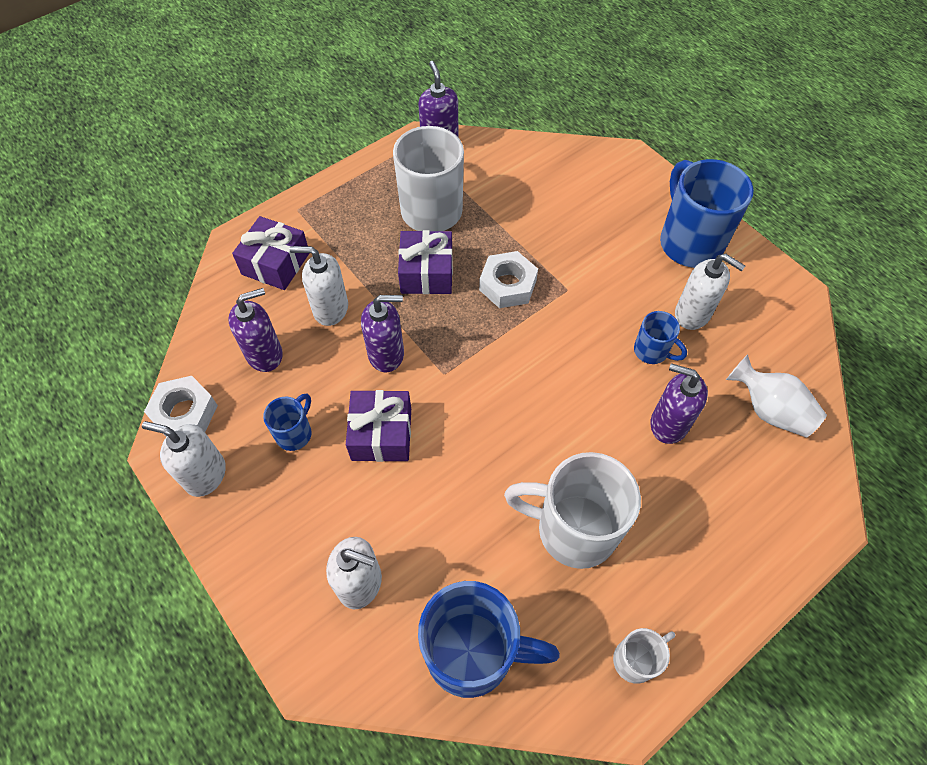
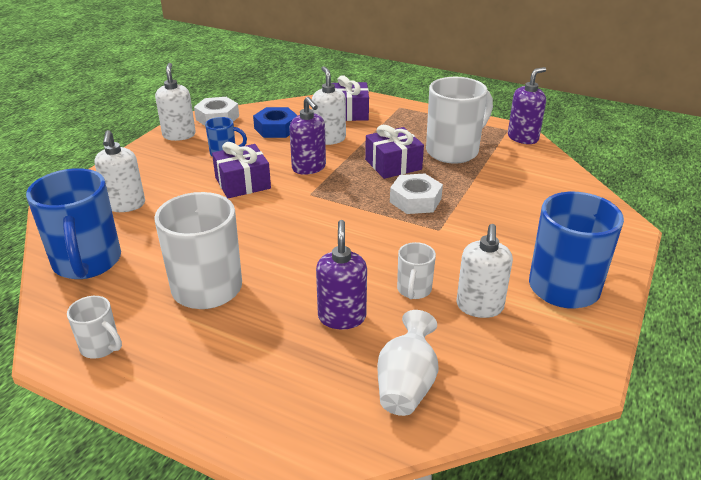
camera: 65 degrees right, 25 degrees down
(265, 354) = (276, 128): purple soap dispenser -> blue nut
(652, 351) = (414, 290): blue mug -> white mug

